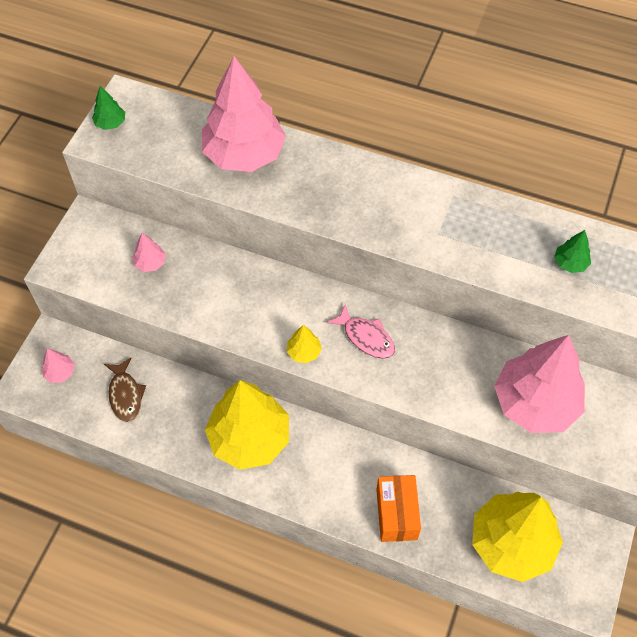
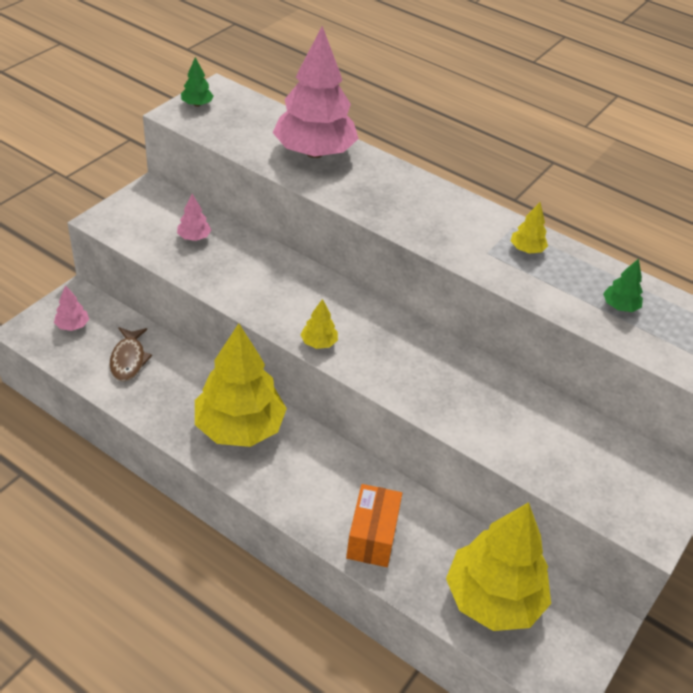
camera: 10 degrees right, 15 degrees down
(366, 337) = (388, 346): pink fish -> none
(473, 219) = (526, 250): none -> yellow tree
(535, 403) = (552, 446): pink tree -> none

